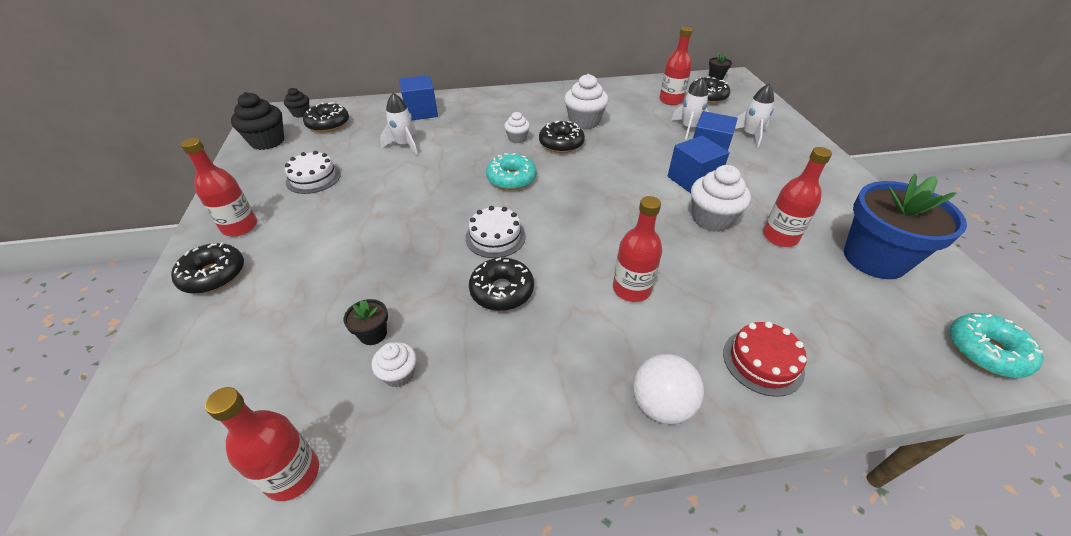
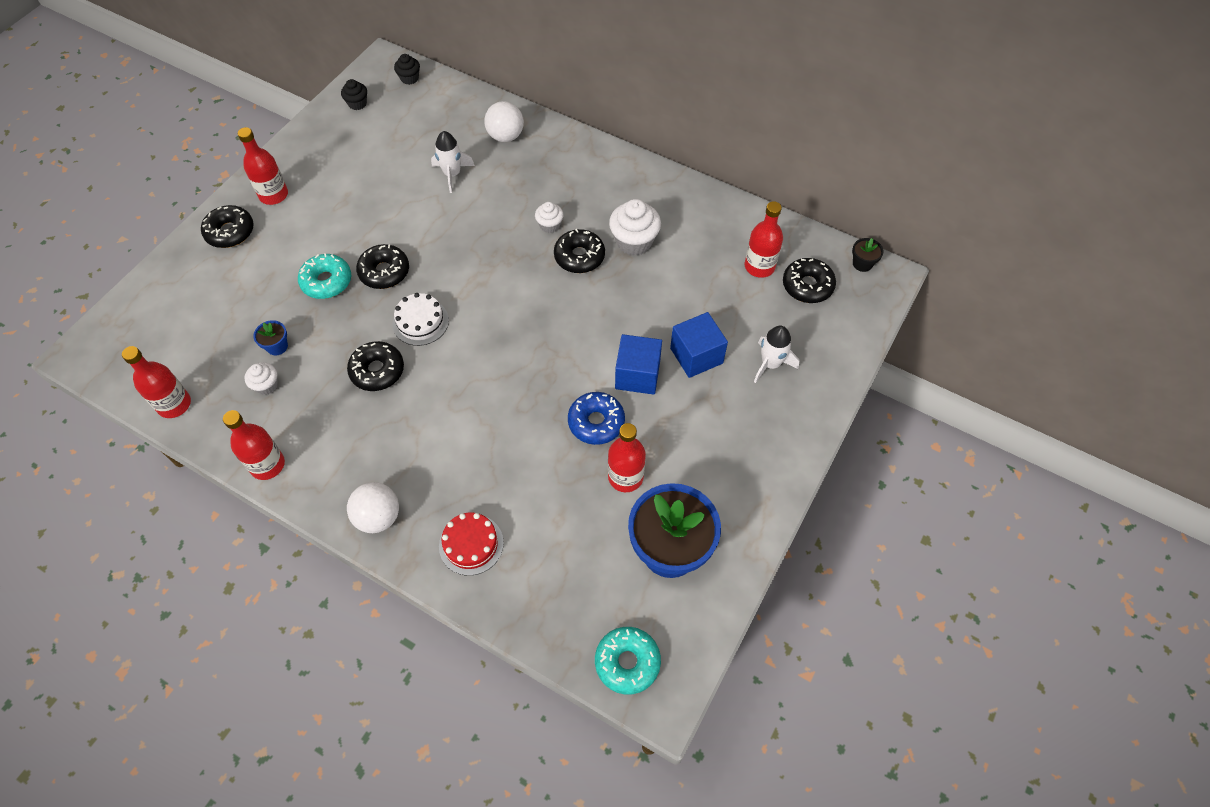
camera: 40 degrees right, 15 degrees up
(267, 141) = (357, 103): black cupcake -> black cupcake, size x0.57
(313, 178) = (355, 172): white cake -> none
(328, 124) = (418, 107): black donut -> black donut (384, 272)
(373, 334) = (277, 346): black flower pot -> blue flower pot
(421, 112) = (505, 136): blue cube -> white ball
(511, 178) = (494, 270): turquoise donut -> turquoise donut (327, 281)
(631, 289) = (458, 433): red bottle -> red bottle (267, 465)
(688, 128) = (722, 315): white rocket -> none
(711, 219) = (596, 422): white cupcake -> blue donut

